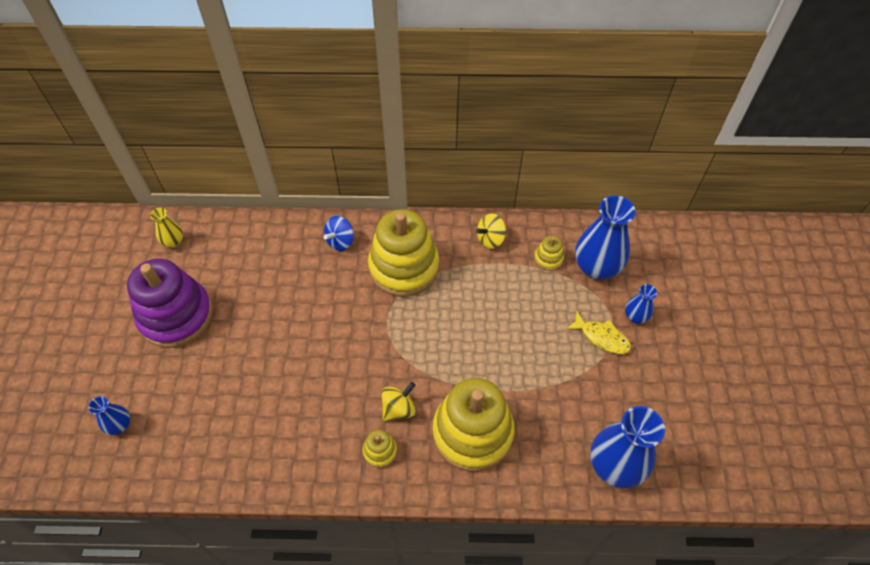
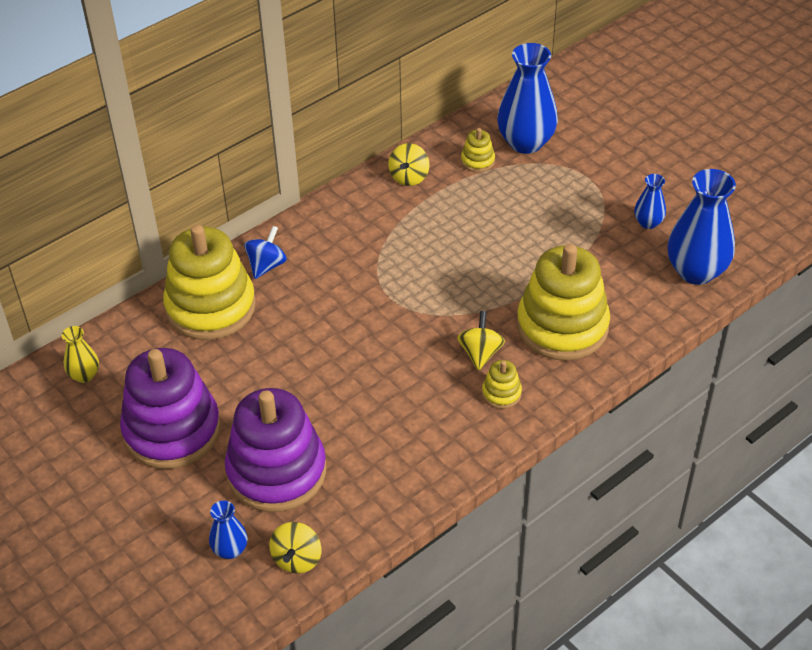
camera: 40 degrees left, 10 degrees down
(144, 465) = (297, 559): none -> yellow spinning top
(197, 393) = (276, 471): none -> purple stacking toy
(340, 241) = (266, 265): blue spinning top -> blue spinning top turned 150 degrees counterclockwise
(404, 267) = (355, 247): yellow stacking toy -> yellow stacking toy (211, 307)
(601, 337) = (587, 191): yellow fish -> none
(635, 316) = (597, 159): blue vase -> blue vase (648, 223)

